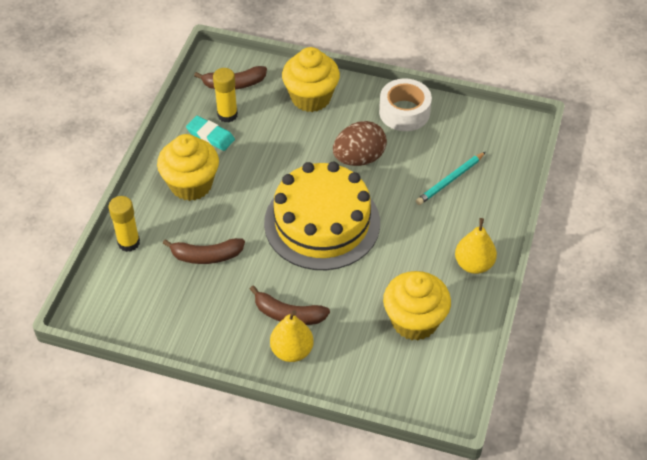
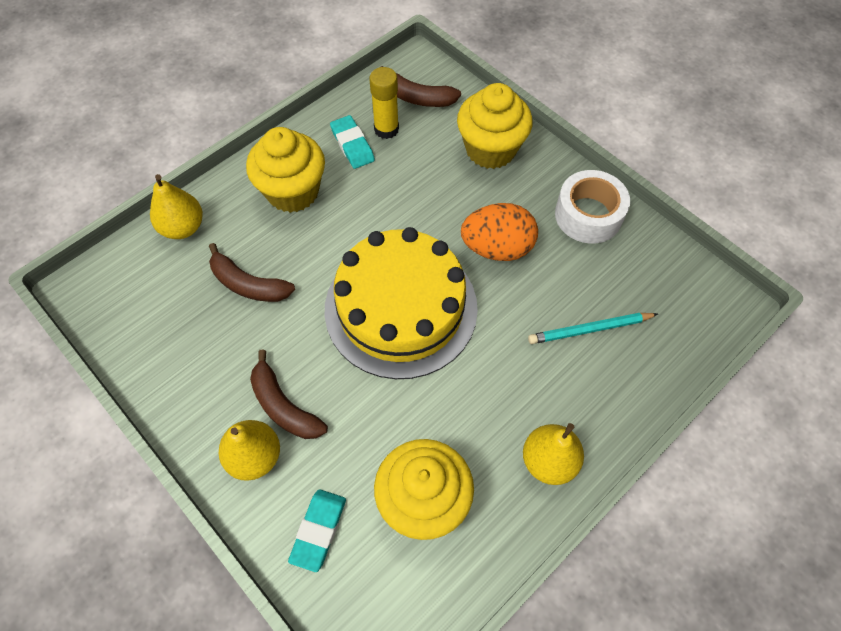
camera: 30 degrees right, 10 degrees up
(129, 242) = (183, 227): yellow glue stick -> yellow pear
(359, 158) = (497, 248): brown egg -> orange egg
(363, 368) = (318, 530): none -> turquoise eraser

